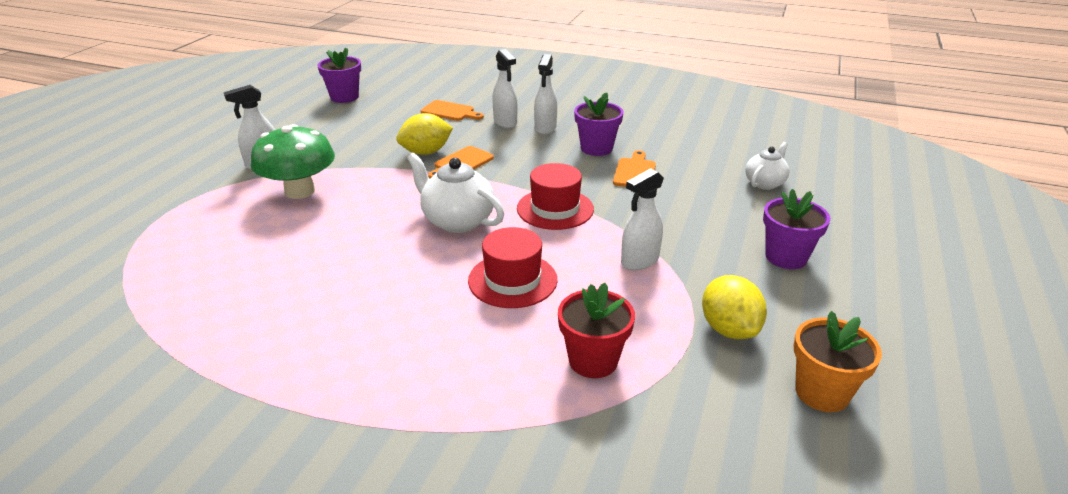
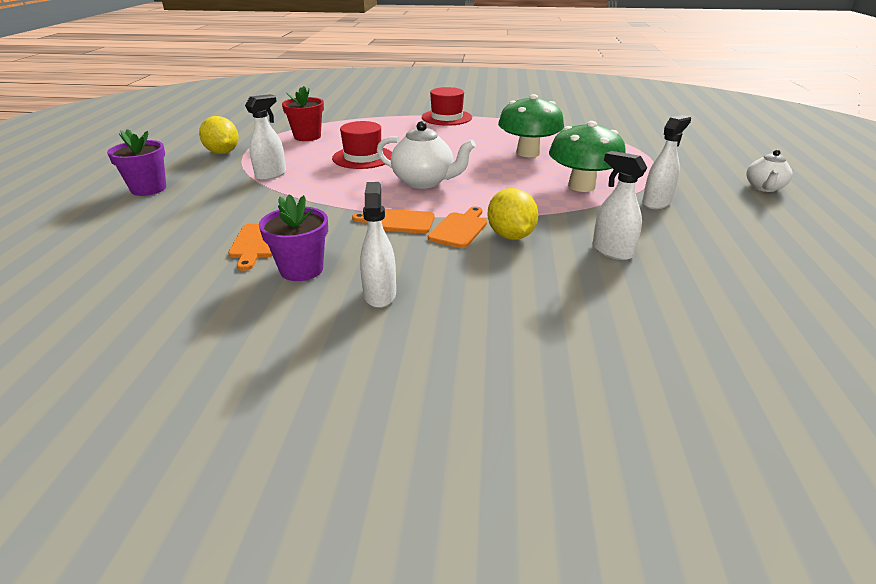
camera: 165 degrees right, 0 degrees up
(284, 254) = (528, 153): none -> green mushroom
(344, 97) = (744, 312): purple flower pot -> none
(426, 152) = (510, 236): yellow lemon -> yellow lemon turned 60 degrees counterclockwise
(450, 112) = (544, 306): orange cutting board -> orange cutting board (398, 221)
(505, 122) = (444, 296): white spray bottle -> white spray bottle (612, 251)
(555, 209) = (343, 199): red hat -> red hat (446, 117)
(765, 183) = (103, 249): white teapot -> white teapot (764, 187)
(822, 392) = (187, 139): orange flower pot -> none

